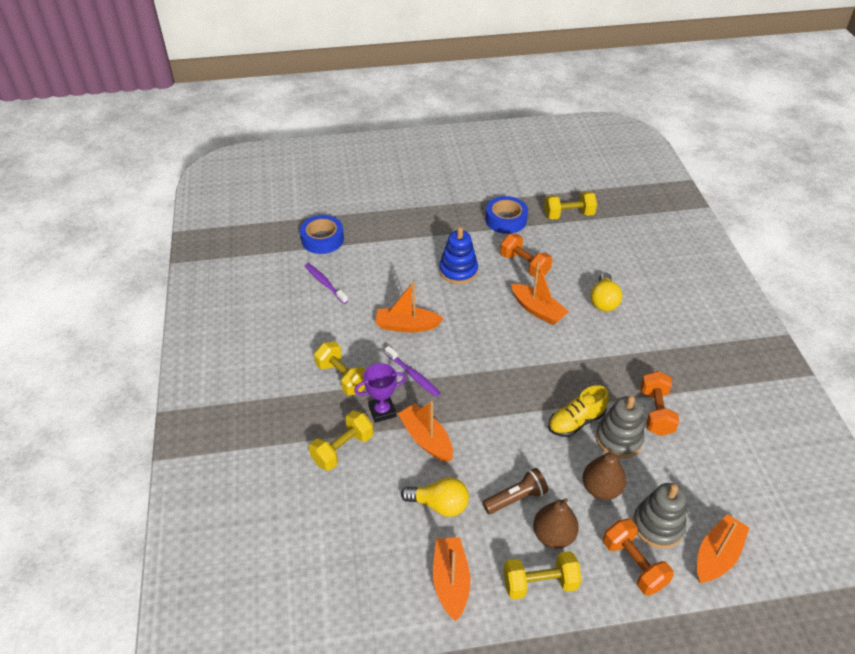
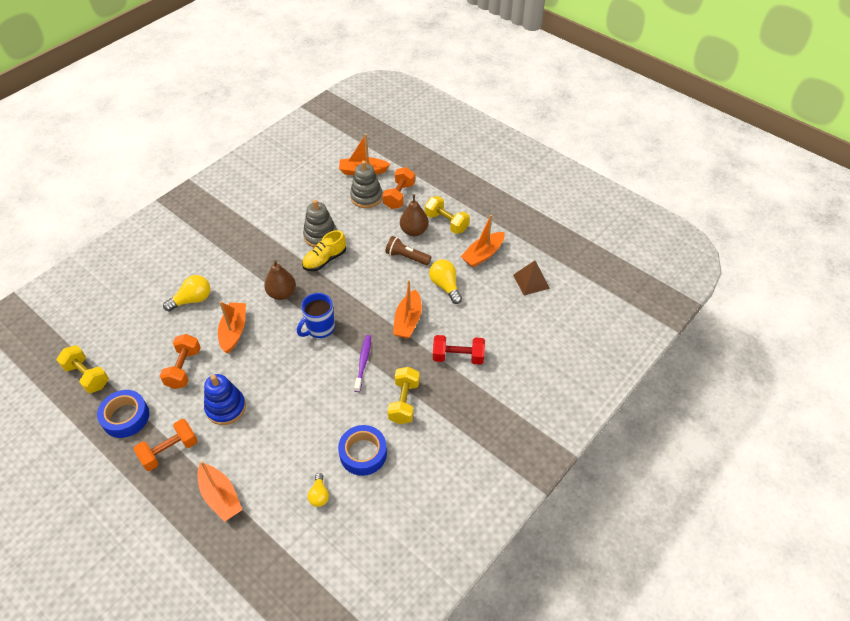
camera: 130 degrees left, 5 degrees up
(322, 239) = (262, 548): blue tape -> blue tape (363, 453)
(325, 283) = (319, 495): purple toothbrush -> yellow light bulb
(342, 449) = (458, 357): yellow dumbbell -> red dumbbell
(362, 600) = (531, 281): none -> brown pyramid
(382, 411) = (409, 358): purple trophy -> none
(407, 326) = (318, 399): orange boat -> orange boat (220, 496)
(483, 367) = (320, 328): none -> blue mug
(576, 421) = (324, 260): yellow shoe -> yellow shoe turned 120 degrees clockwise
(601, 488) = (364, 227): brown pear -> brown pear (282, 293)
(655, 412) = (283, 229): orange dumbbell -> orange dumbbell (169, 451)

